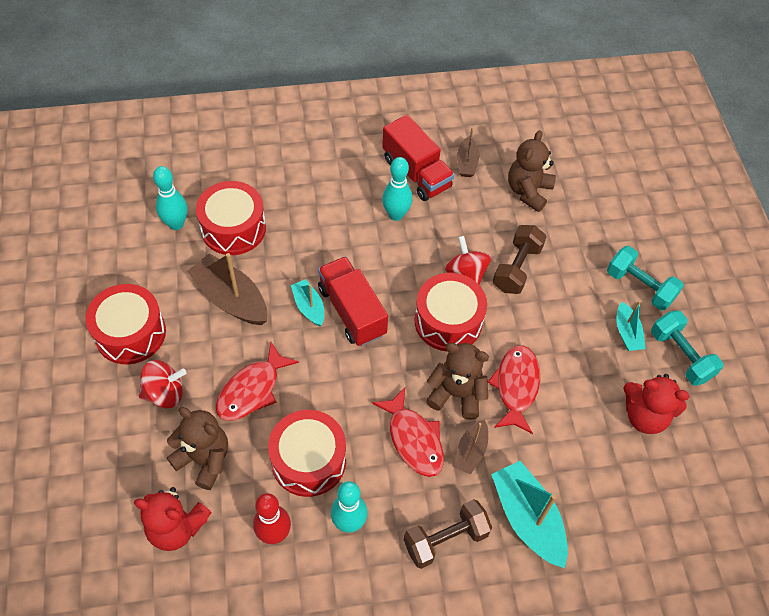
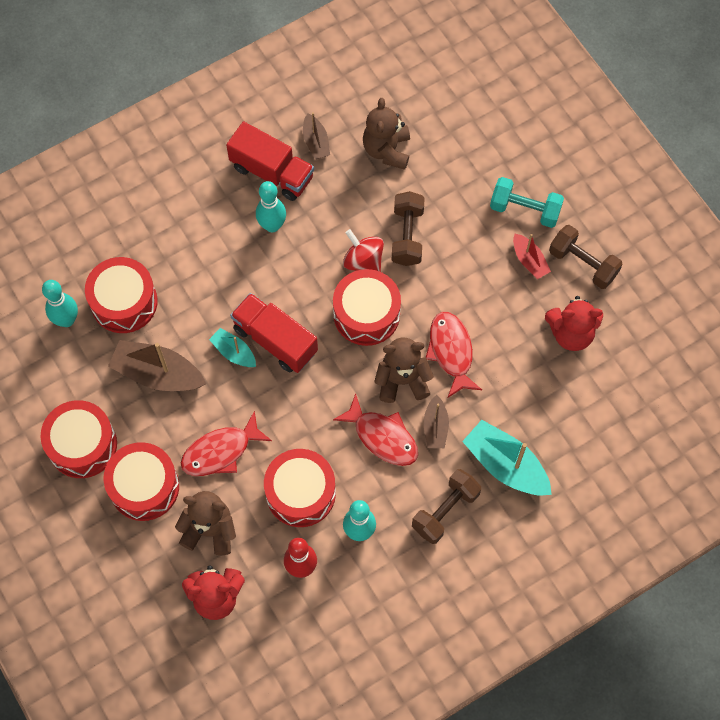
camera: 20 degrees left, 10 degrees up
(165, 393) = (144, 487): red spinning top -> red drum
(252, 390) = (220, 451): red fish -> red fish turned 45 degrees clockwise
(627, 333) = (529, 261): turquoise boat -> red boat
(680, 356) = (583, 264): turquoise dumbbell -> brown dumbbell

